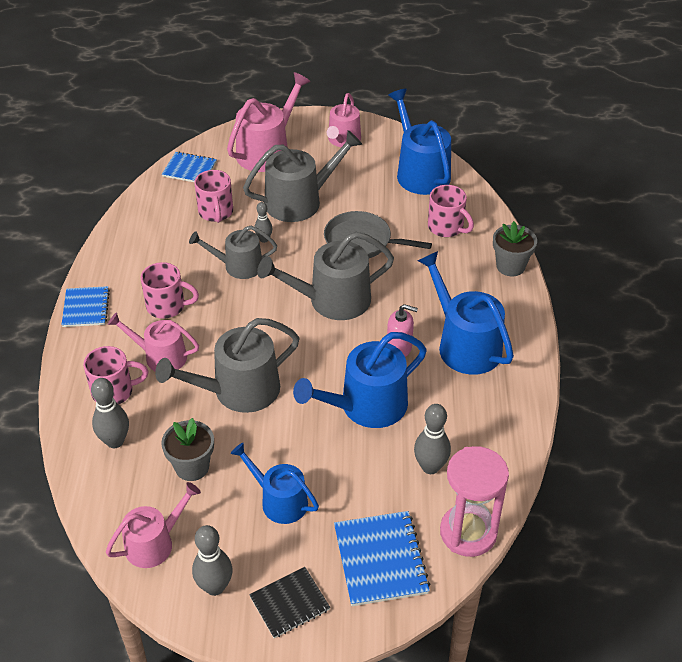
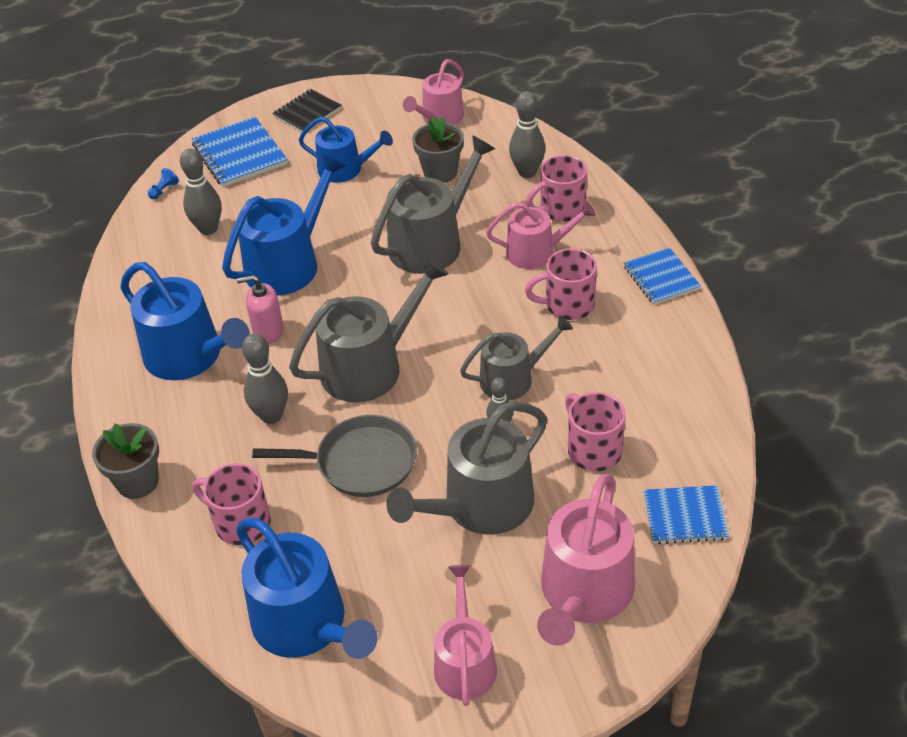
camera: 165 degrees right, 0 degrees up
(215, 587) = (373, 107): grey bowling pin -> grey bowling pin (271, 416)
(468, 532) = (164, 190): pink hourglass -> blue pawn

